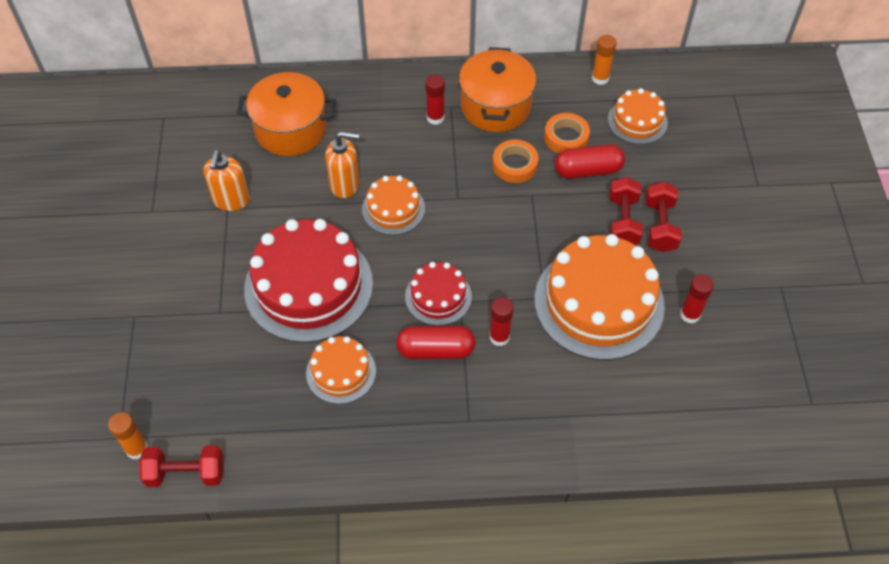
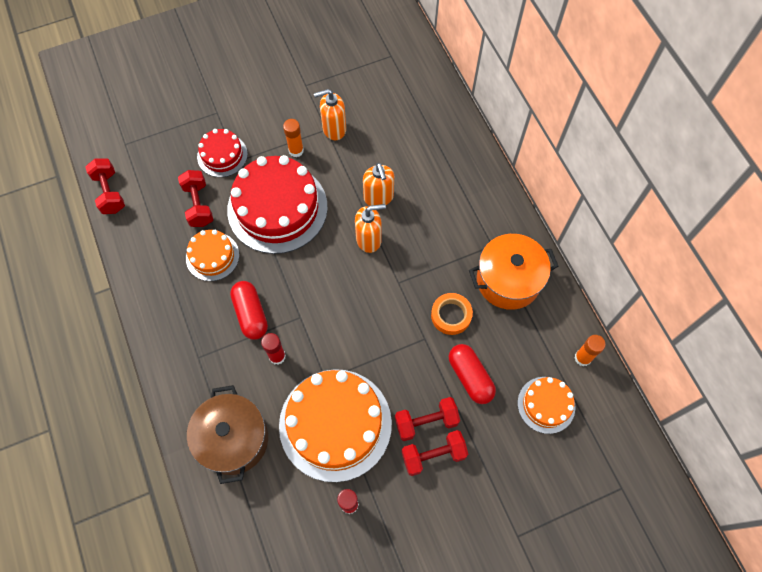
camera: 70 degrees right, 10 degrees up
(137, 449) = (119, 157): orange glue stick -> orange glue stick (296, 150)
(260, 370) = (198, 205): none -> red dumbbell
(291, 129) = (416, 140): orange pot -> none
(393, 209) = (369, 239): orange cake -> orange soap dispenser
(435, 117) = (474, 238): red glue stick -> none
(438, 296) = (299, 300): red cake -> red cake (222, 155)
(566, 137) = (499, 348): orange tape -> none
(584, 407) = (233, 439): none -> brown pot

